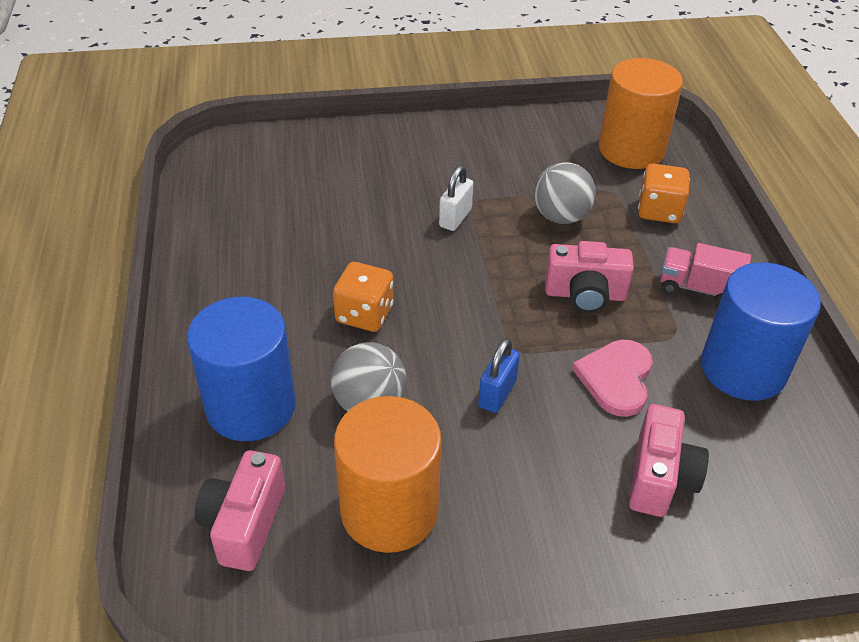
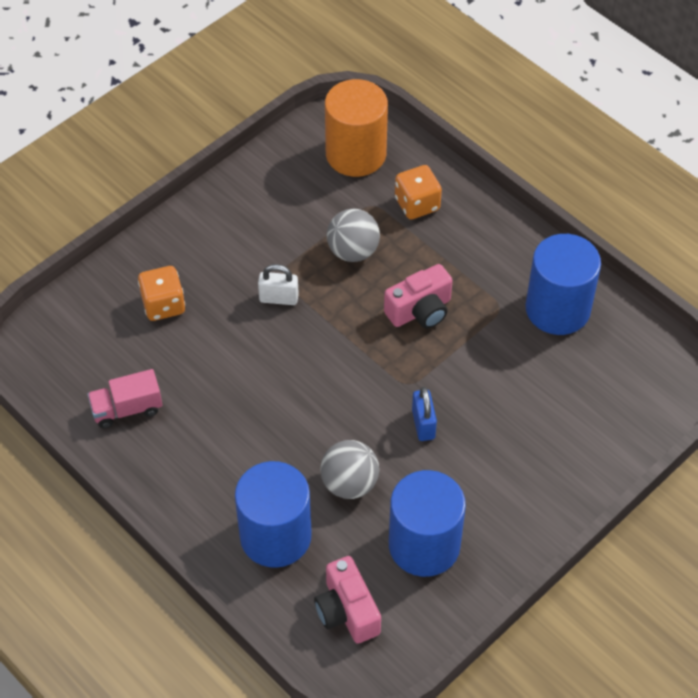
camera: 35 degrees left, 10 degrees up
(364, 314) = (286, 420): orange dice -> orange dice (163, 305)
(389, 510) = (424, 545): orange cylinder -> blue cylinder
(455, 218) = (279, 298): white padlock -> white padlock turned 75 degrees counterclockwise
(616, 378) = (487, 365): pink heart -> none
(659, 478) = (560, 420): pink camera -> none
(698, 288) = (489, 260): pink truck -> pink truck (127, 409)

